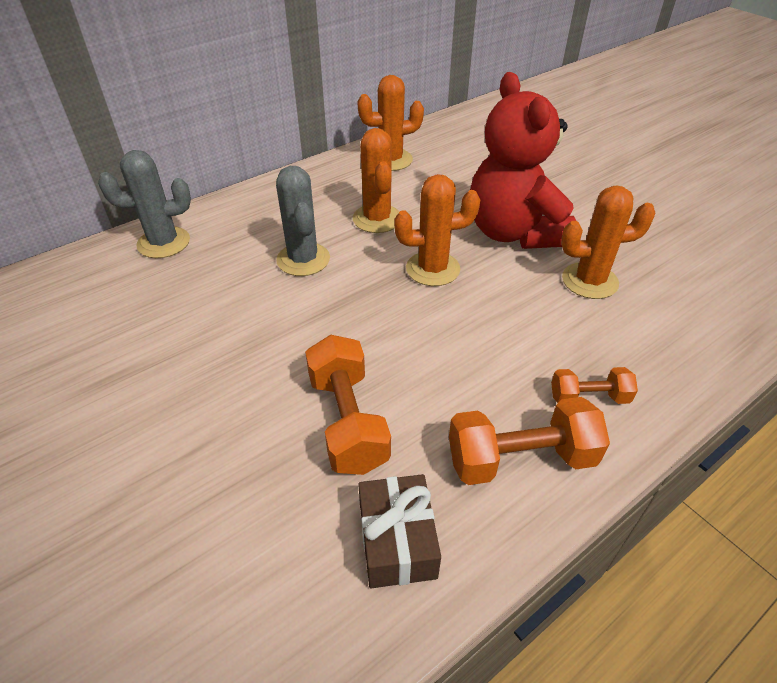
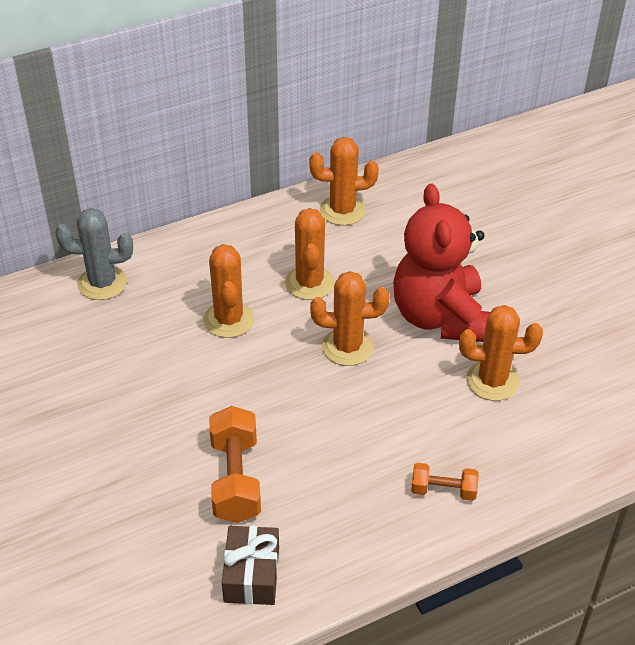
camera: 10 degrees right, 0 degrees up
(303, 259) = (229, 320): grey cactus -> orange cactus
(520, 459) = (366, 531): orange dumbbell -> none

